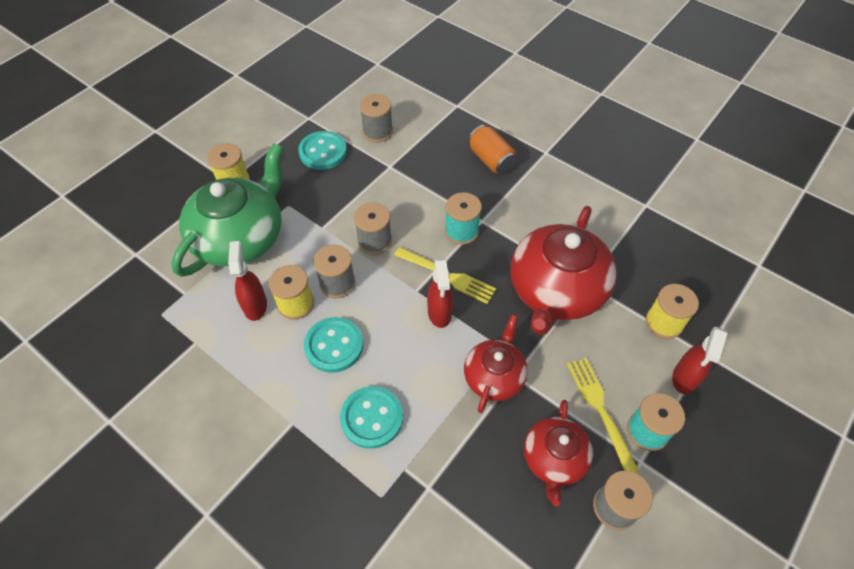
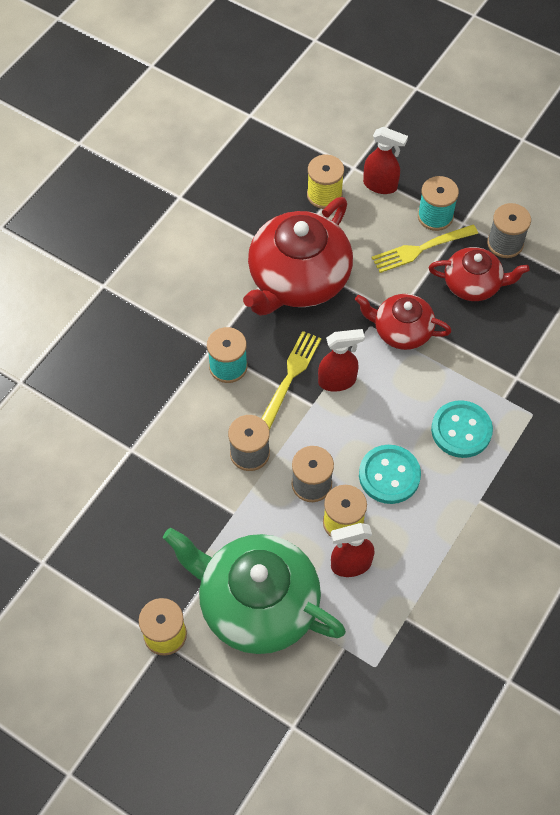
camera: 95 degrees left, 5 degrees up
(323, 152) = (108, 532): turquoise button -> none
(377, 132) = (69, 471): grey spool -> none
(491, 160) = (117, 341): orange can -> none
(556, 291) = (298, 279): red teapot -> red teapot turned 105 degrees clockwise

